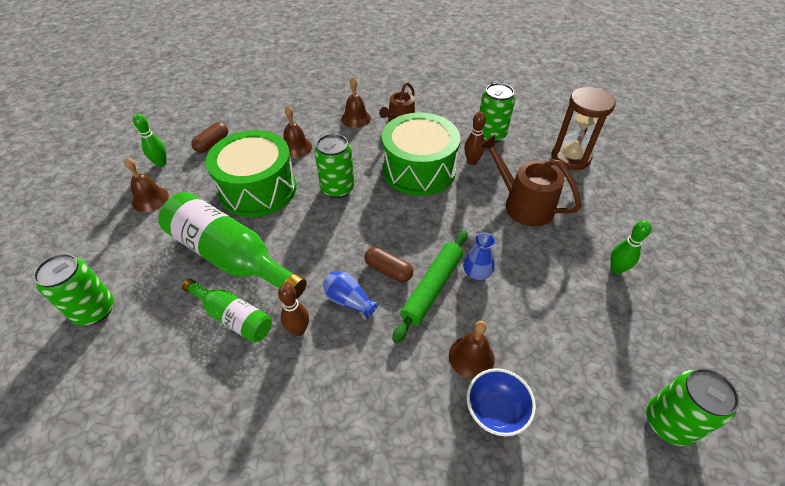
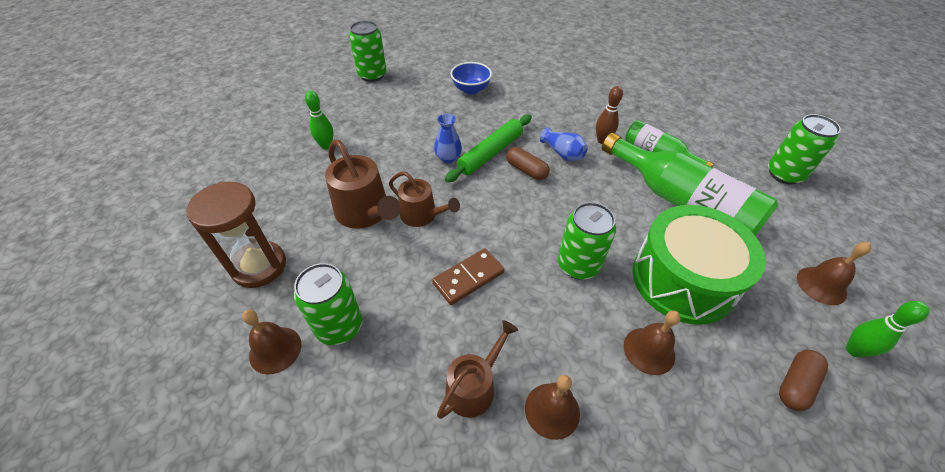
camera: 170 degrees left, 0 degrees up
(419, 169) = (468, 278): green drum -> brown domino
(471, 357) = (475, 112): brown bell -> brown bell (275, 350)
(472, 161) = (392, 280): brown bowling pin -> none
(474, 209) = (422, 215): none -> brown watering can

